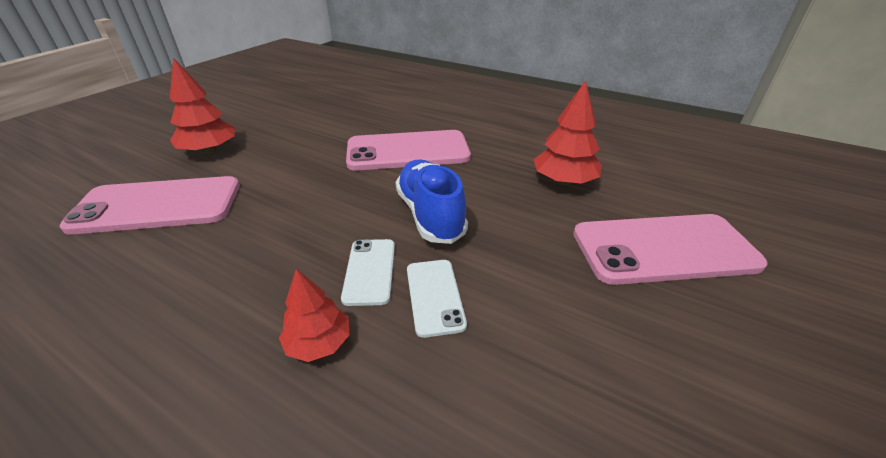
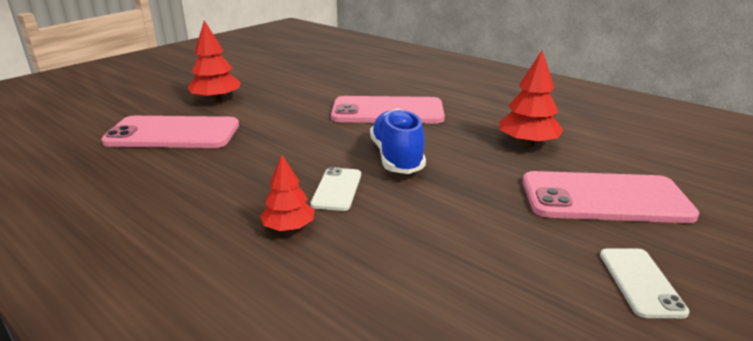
camera: 10 degrees right, 10 degrees down
(434, 296) = (387, 209): white phone -> white phone (640, 282)

